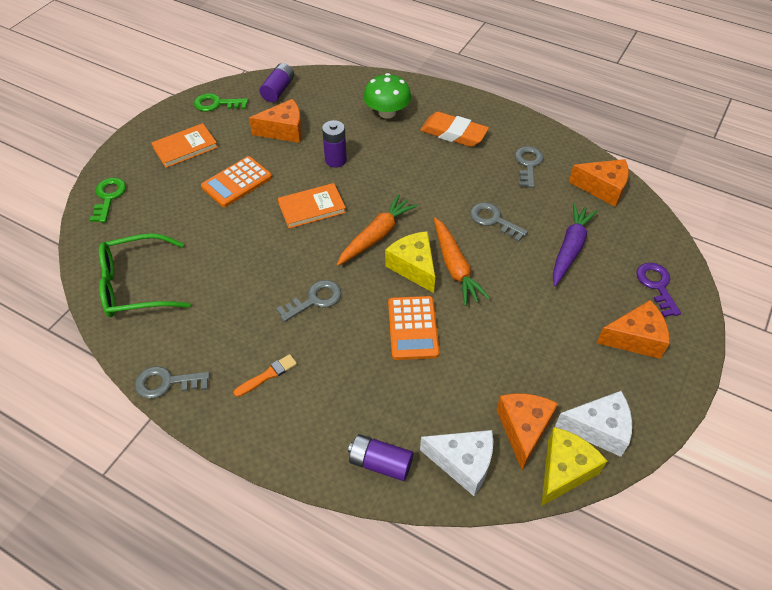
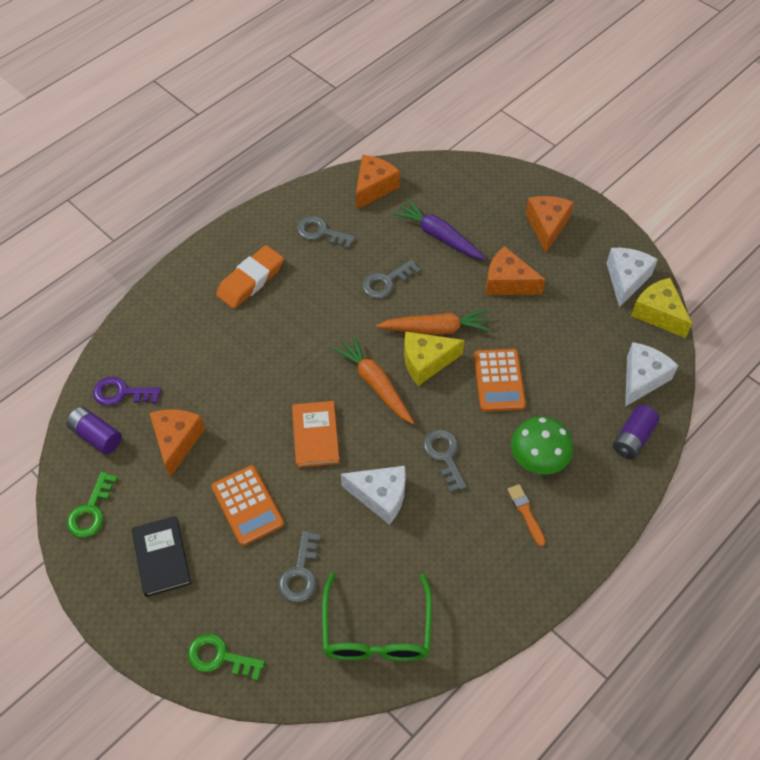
camera: 75 degrees left, 5 degrees up
(166, 383) = (515, 608): grey key -> grey key (300, 573)
(185, 147) = (161, 557): orange book -> black book
(262, 262) = (380, 496): none -> white cheese
(335, 160) = (249, 398): purple battery -> none
(387, 112) = (190, 332): green mushroom -> green mushroom (538, 458)
(413, 328) = (499, 380): orange calculator -> orange calculator turned 75 degrees clockwise
(523, 429) = (618, 328): orange cheese -> orange cheese (507, 282)
(656, 285) = (497, 192): purple key -> purple key (121, 393)

